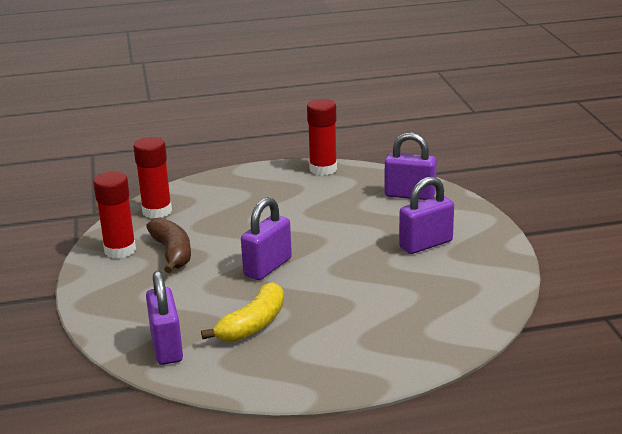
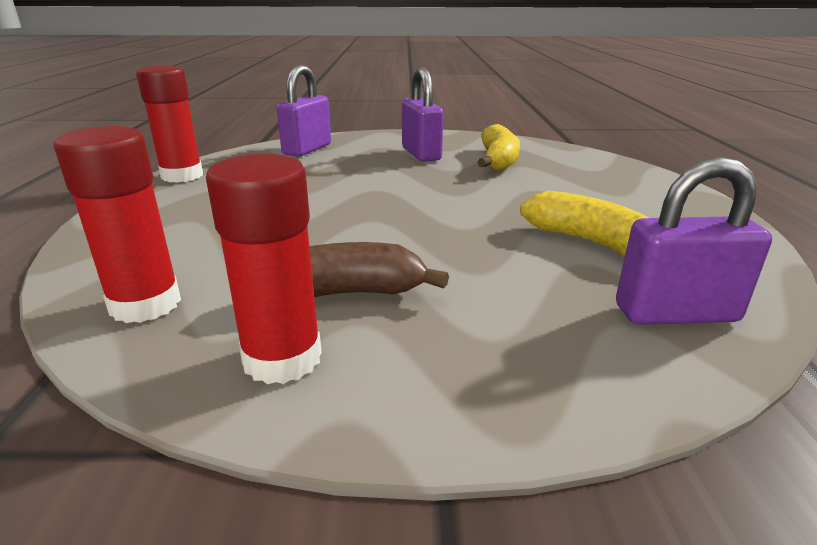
camera: 80 degrees left, 0 degrees up
(267, 267) = (433, 224): purple padlock -> none
(426, 282) = (498, 160): none -> yellow banana

